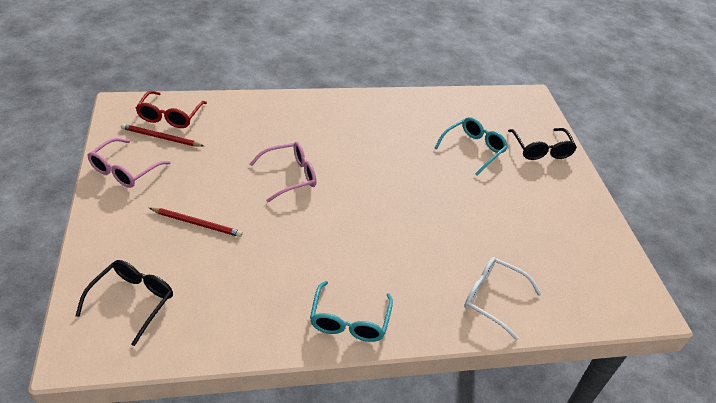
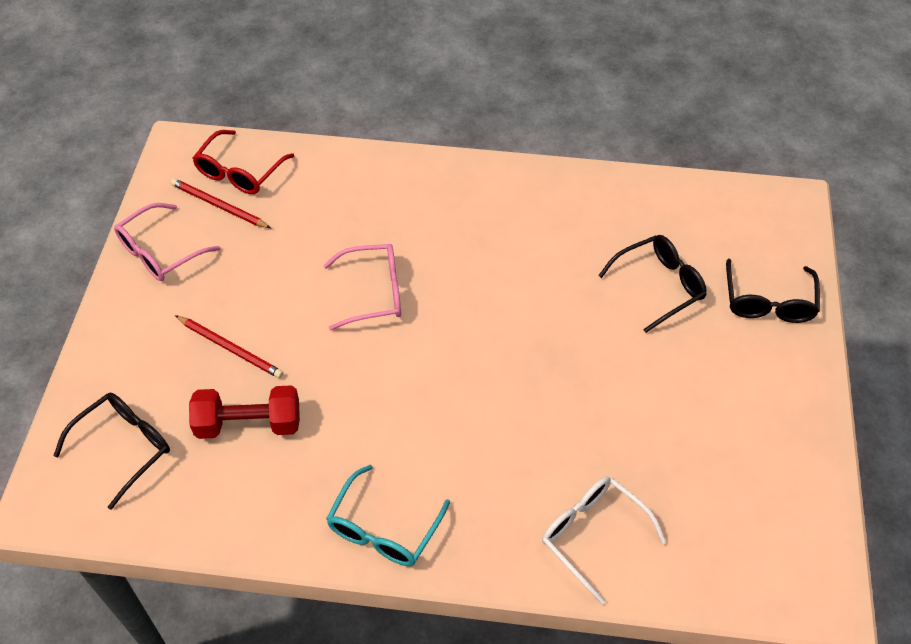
camera: 20 degrees right, 10 degrees up
(226, 270) = (249, 424): none -> red dumbbell
(473, 149) = (658, 286): turquoise glasses -> black glasses

